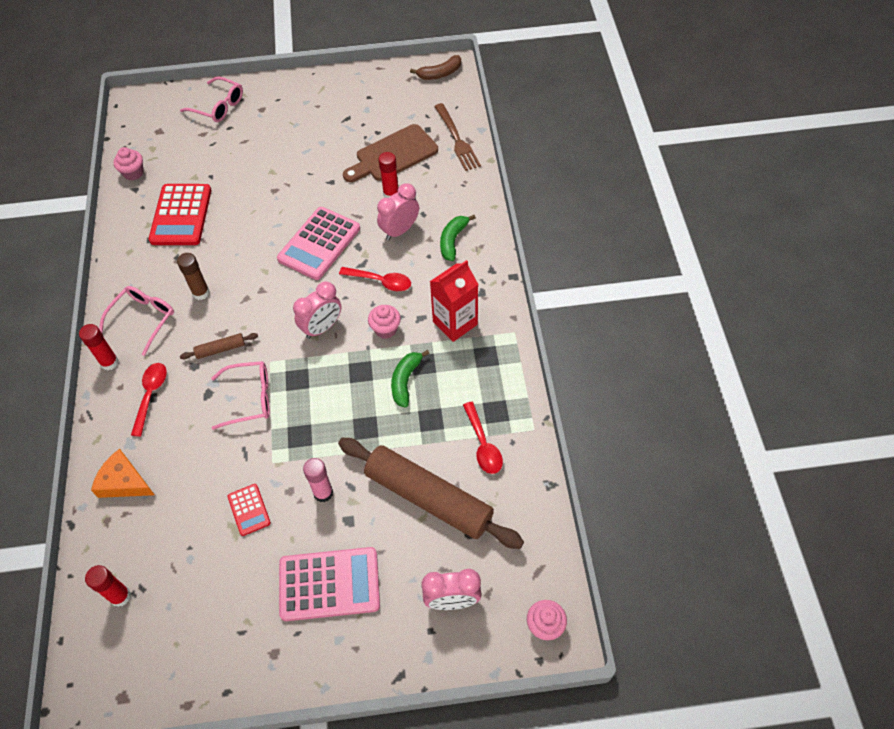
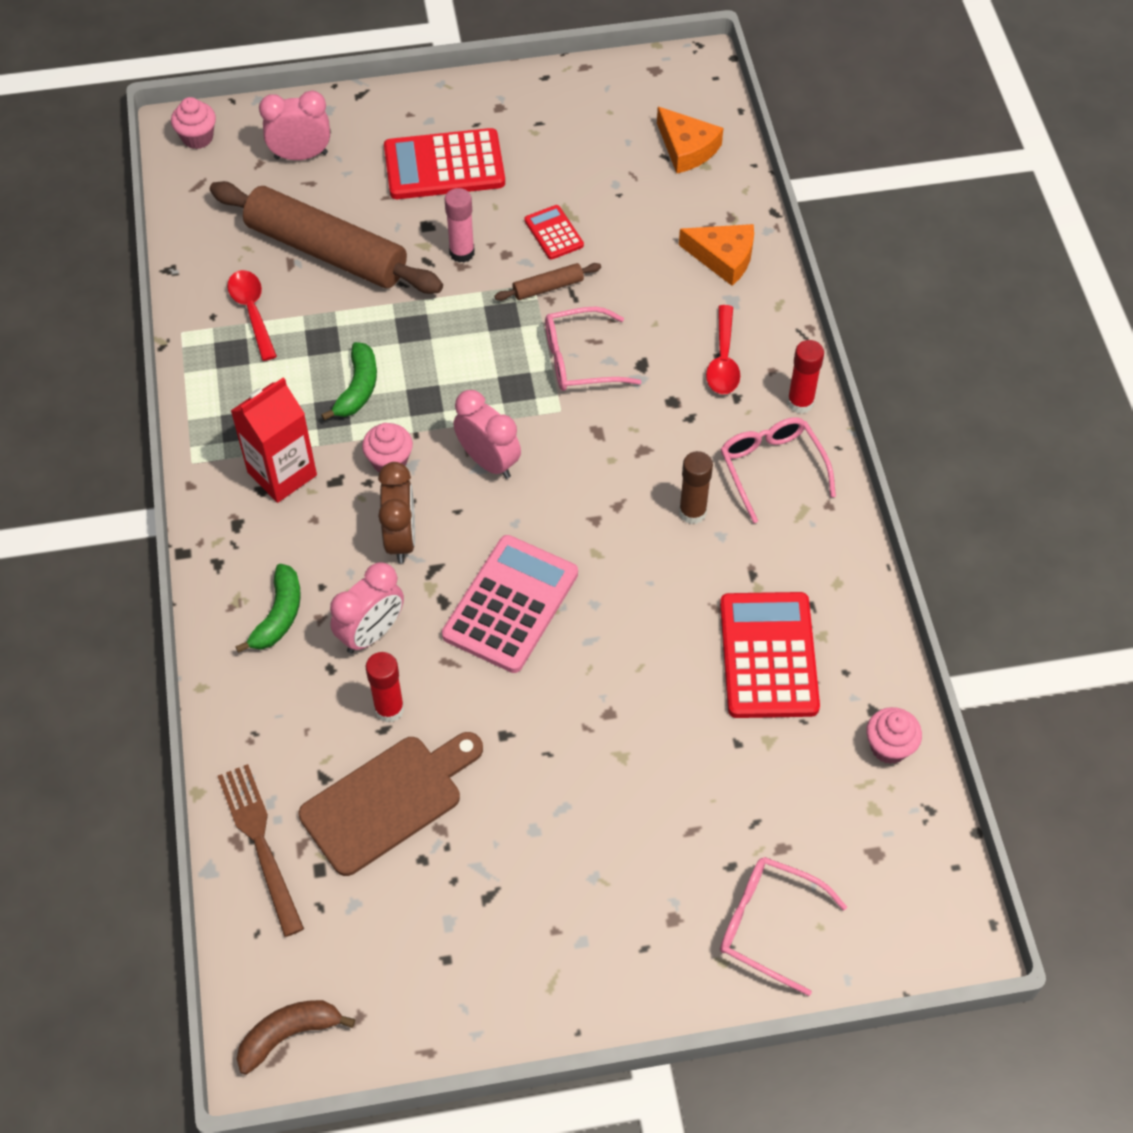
camera: 175 degrees right, 0 degrees up
(120, 596) = (687, 148): red glue stick -> orange cheese
(143, 319) = (771, 468): pink glasses -> pink glasses turned 135 degrees clockwise
(220, 349) = (638, 425): brown rolling pin -> brown rolling pin (548, 287)
(322, 328) = (488, 461): pink clock -> pink clock turned 90 degrees clockwise
(329, 584) = (444, 166): pink calculator -> red calculator
(381, 281) = (401, 538): red spoon -> brown clock

